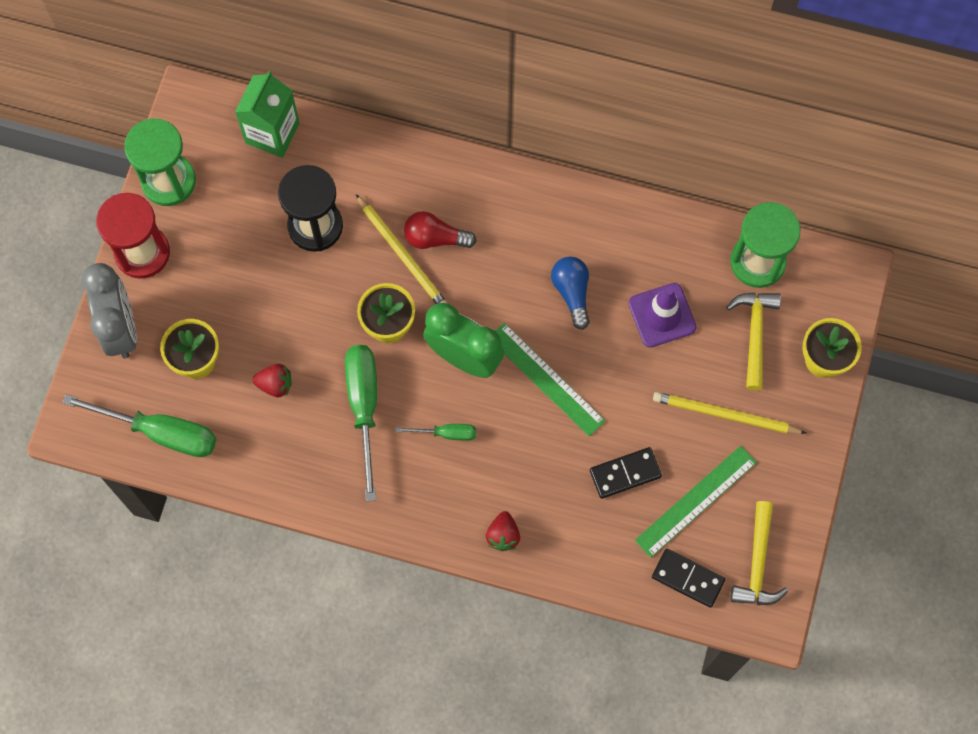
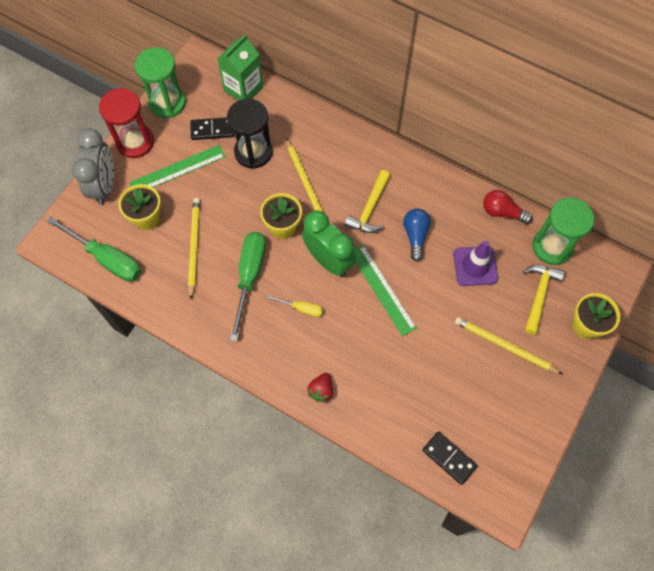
camera: 15 degrees right, 5 degrees down
(275, 384) = (194, 246): red strawberry -> yellow pencil
(435, 238) = (331, 178): red light bulb -> red light bulb (502, 212)
(446, 433) = (301, 308): green screwdriver -> yellow screwdriver
(625, 474) = (421, 369): black domino -> black domino (212, 130)
(695, 501) = (468, 402): green ruler -> green ruler (178, 169)
(757, 563) = (504, 460): yellow hammer -> yellow hammer (370, 208)

